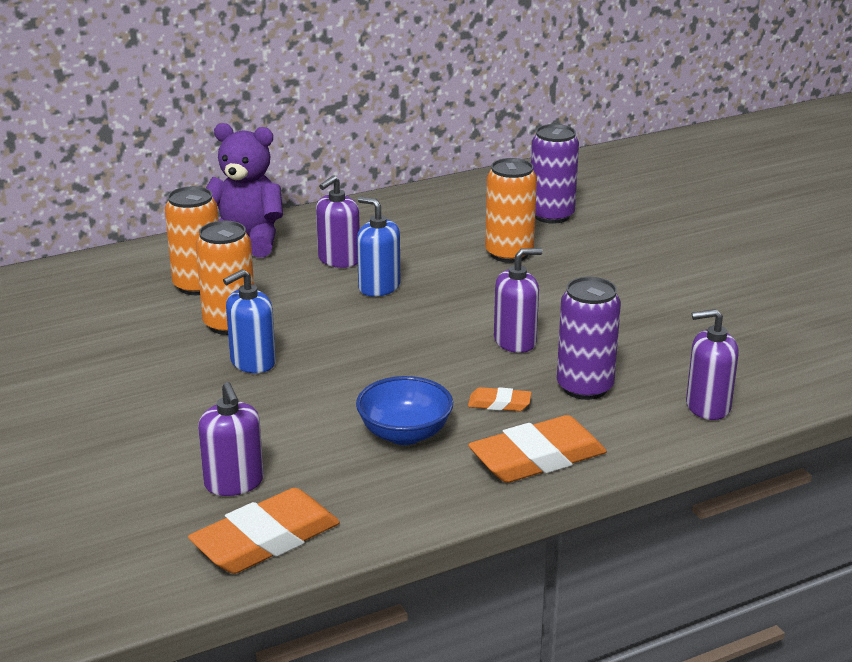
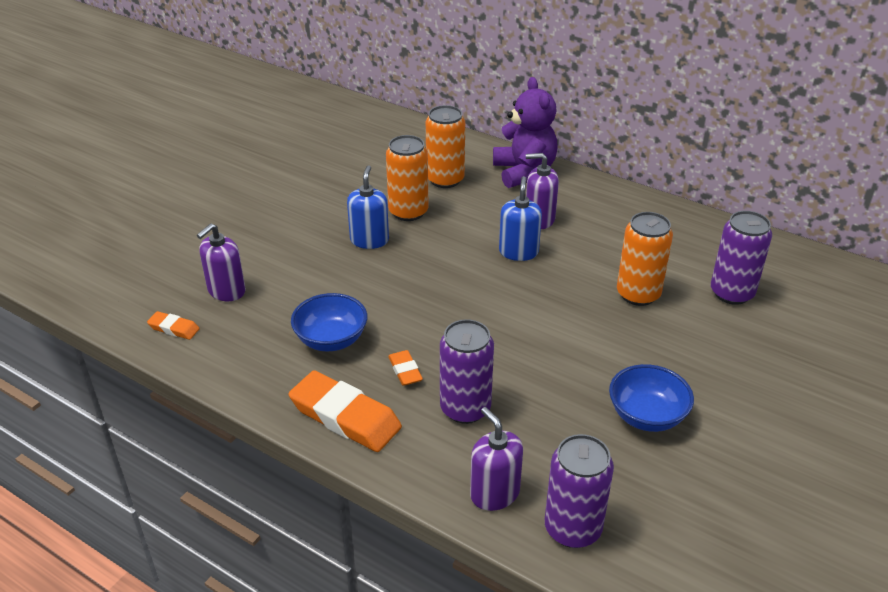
camera: 60 degrees right, 10 degrees up
(252, 362) = (369, 240): blue soap dispenser -> blue soap dispenser turned 75 degrees clockwise
(266, 540) = (174, 328): orange eraser -> orange eraser, size x0.49
(515, 341) = (502, 347): purple soap dispenser -> none
(670, 305) = (646, 416): none -> blue bowl
(775, 382) = (572, 528): none -> purple can

